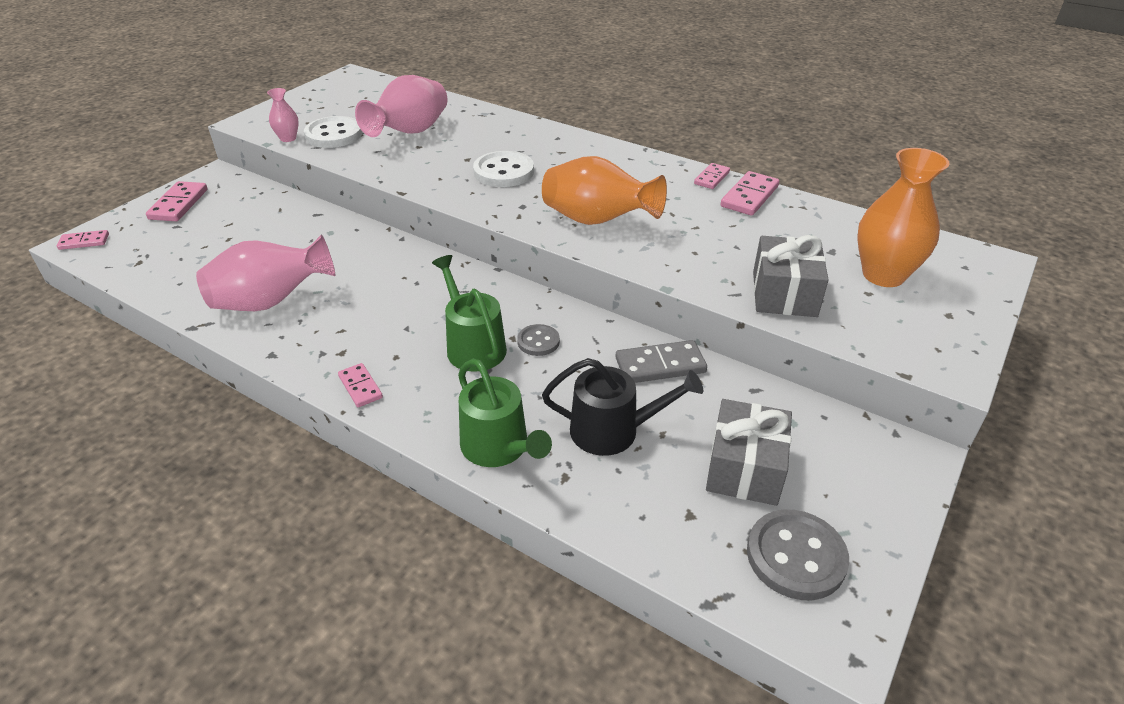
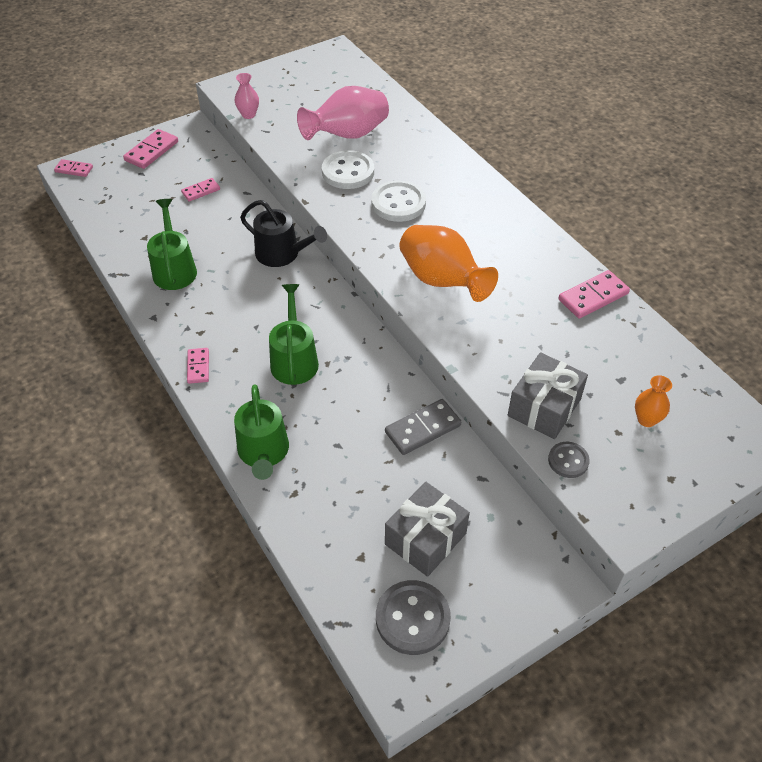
camera: 25 degrees right, 10 degrees up
(271, 302) = (174, 269): pink vase -> green watering can
(334, 135) = (285, 120): white button -> white button (348, 172)
(538, 341) = (344, 373): grey button -> grey button (568, 461)
(613, 431) = (351, 470): black watering can -> black watering can (282, 254)
(660, 365) = (422, 429): grey domino -> grey domino turned 45 degrees counterclockwise
(712, 178) = (574, 265): pink domino -> pink domino (201, 191)
(883, 275) = (646, 419): orange vase -> orange vase, size x0.49

